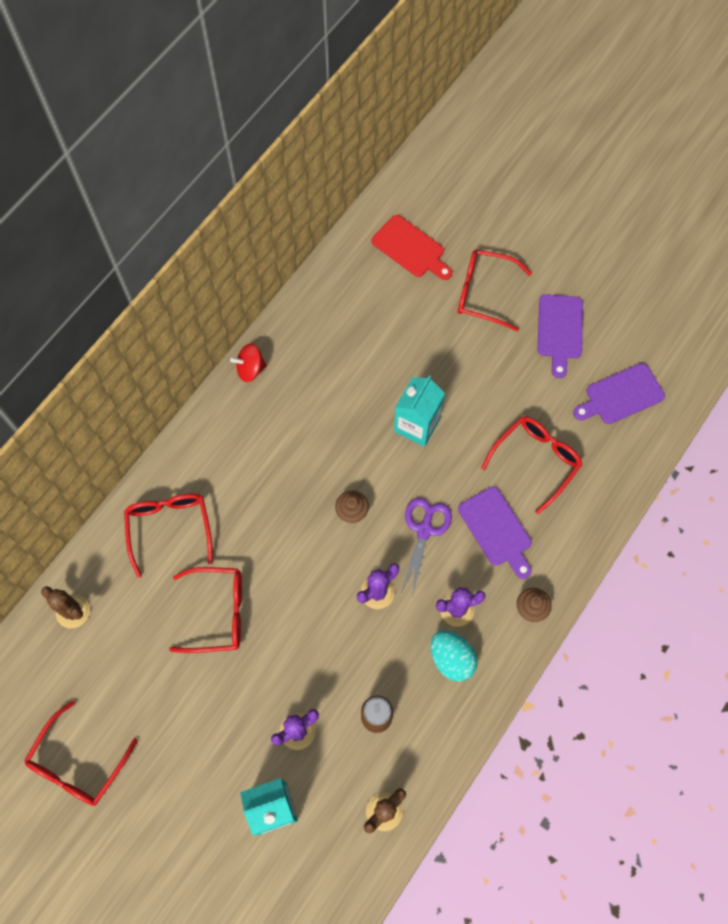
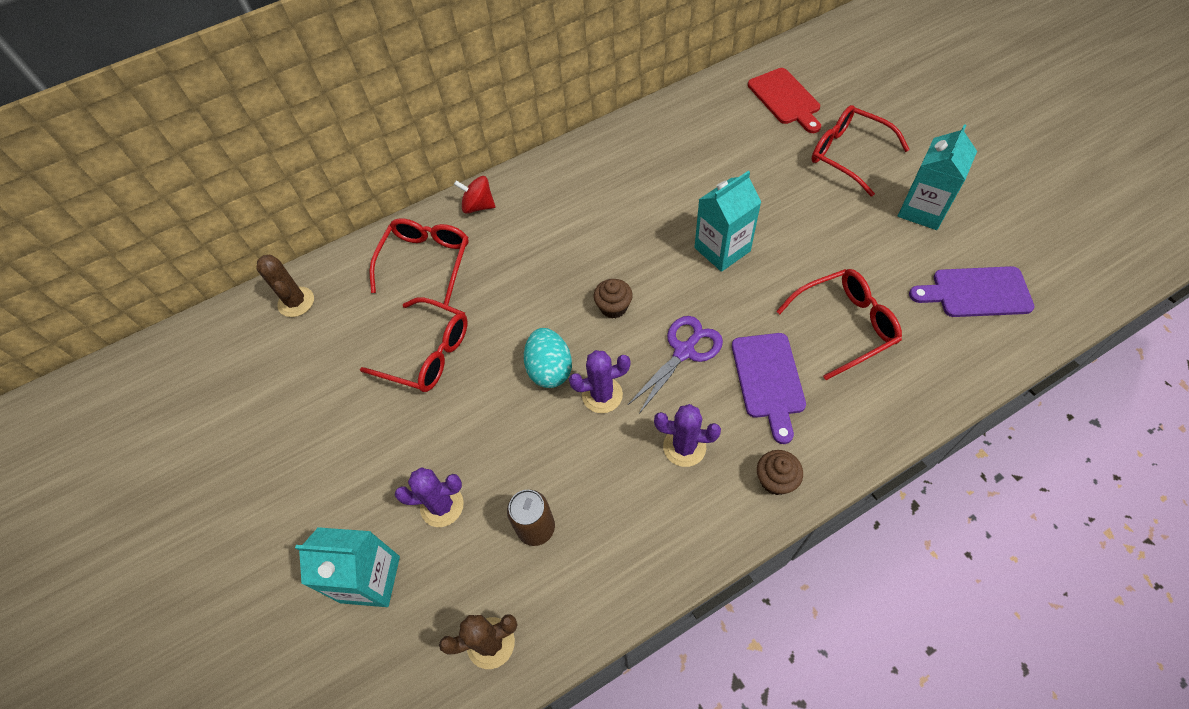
camera: 30 degrees right, 10 degrees down
(78, 763) = (211, 443): red glasses -> none
(250, 369) = (577, 153): red spinning top -> red spinning top (478, 206)
(451, 659) = (654, 499): turquoise egg -> turquoise egg (550, 369)
(560, 330) = (922, 210): purple cutting board -> turquoise carton

